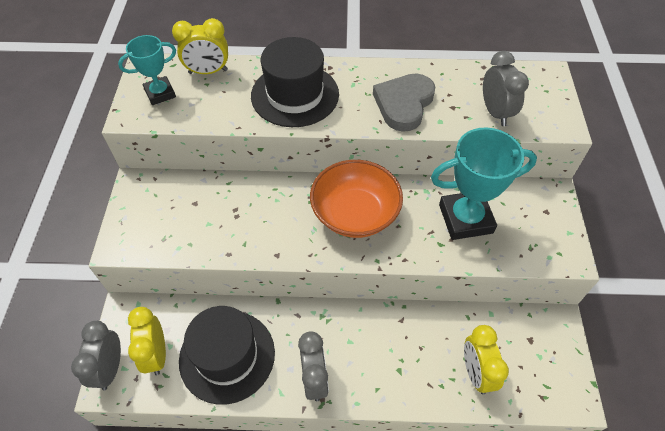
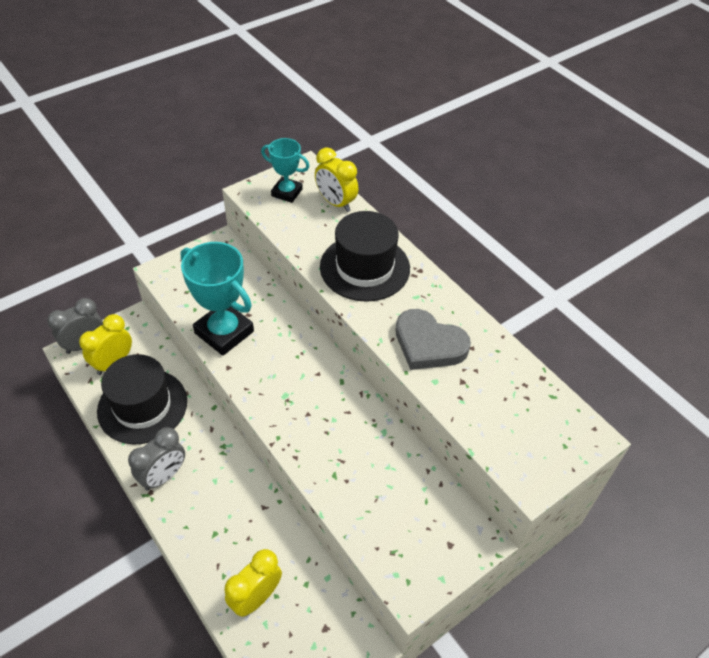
camera: 50 degrees right, 5 degrees down
(355, 213) = (312, 394): orange bowl -> none
(404, 104) = (428, 344): grey heart -> grey heart turned 135 degrees counterclockwise
(465, 219) = (379, 479): turquoise trophy -> turquoise trophy (224, 332)
(495, 112) = (489, 417): grey clock -> none

